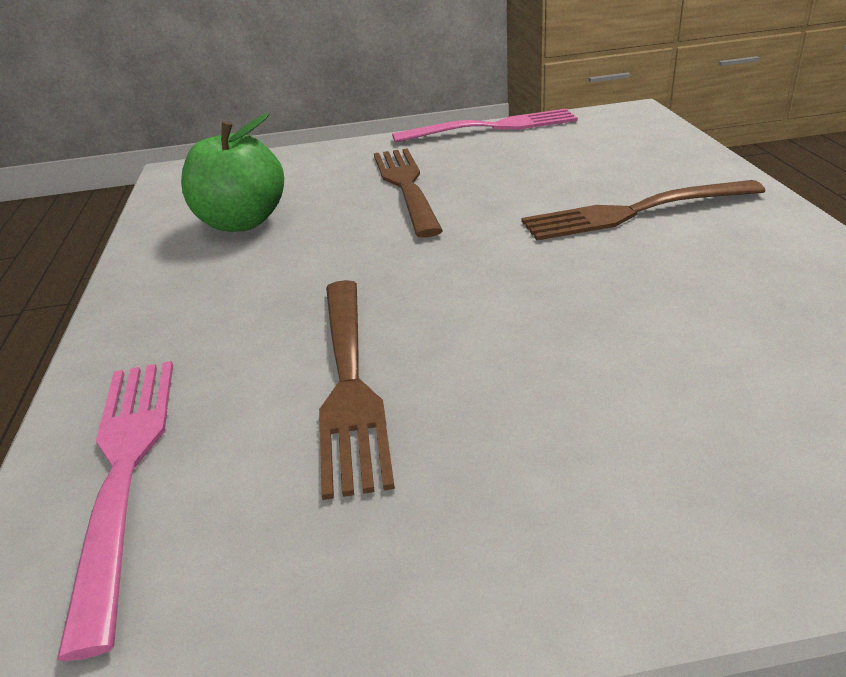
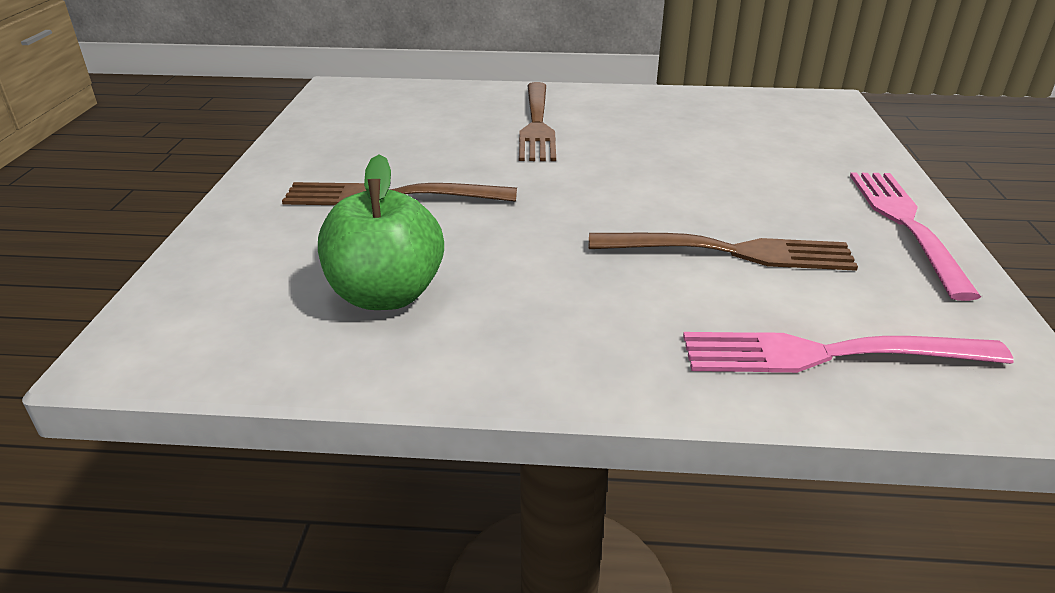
camera: 80 degrees left, 0 degrees up
(493, 127) = (288, 139): pink fork -> pink fork (905, 224)

